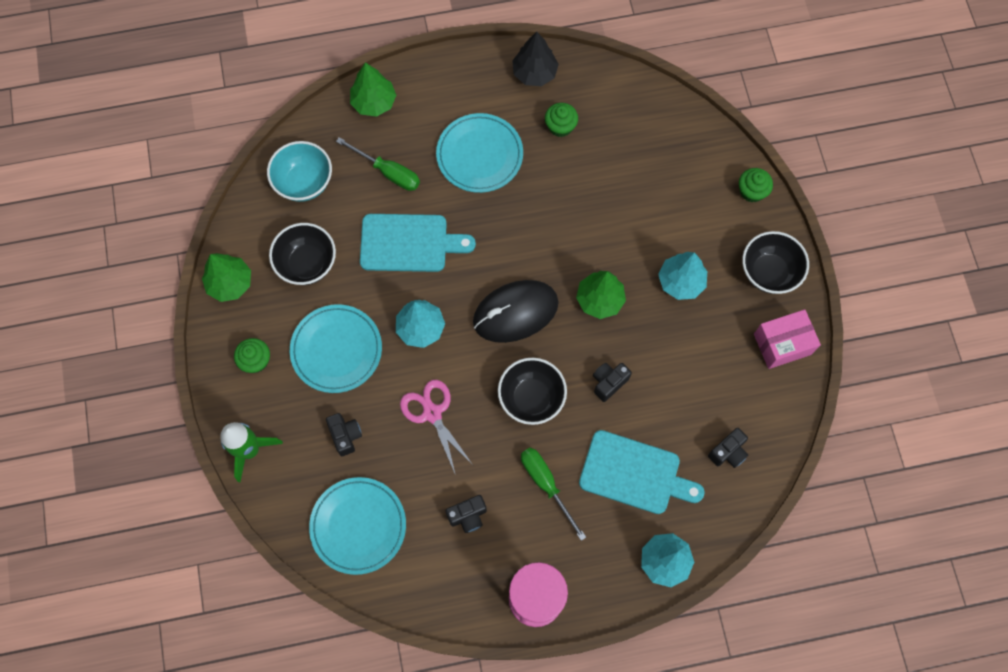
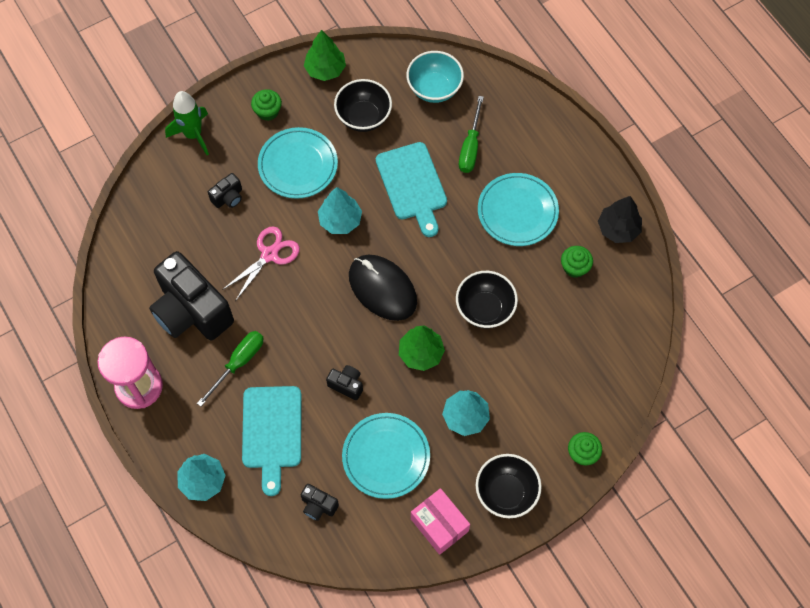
camera: 70 degrees right, 5 degrees down
(358, 526) = (157, 233): turquoise plate -> turquoise plate (386, 457)
(374, 102) = (531, 113): green tree -> none
(468, 516) = (192, 311): black camera -> black camera, size x2.37
(531, 398) = (310, 327): black bowl -> black bowl (485, 309)

